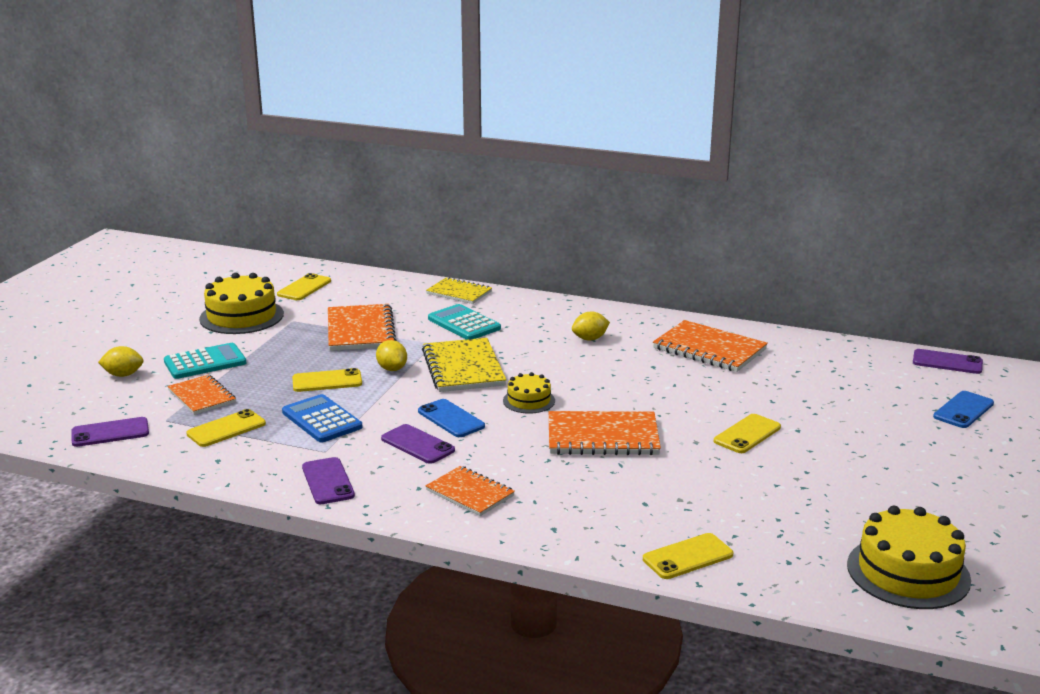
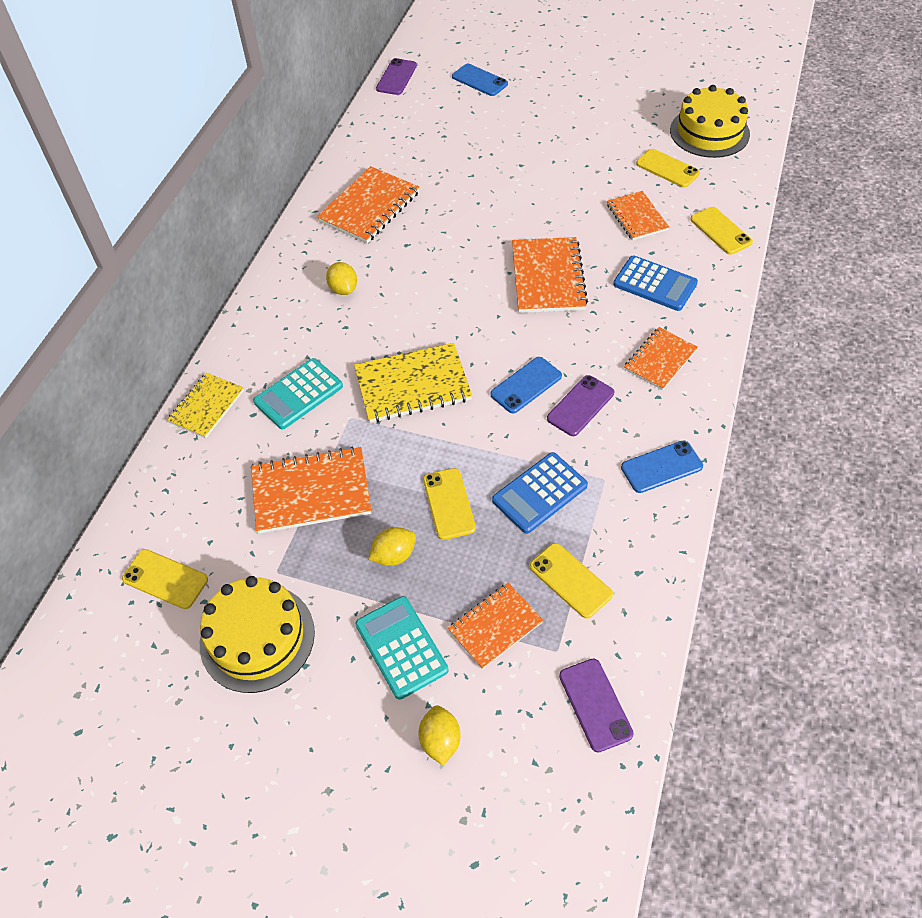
camera: 90 degrees left, 30 degrees up
(328, 481) = (661, 467): purple phone -> blue phone
(392, 369) = (416, 447): yellow lemon -> yellow lemon (394, 555)
(529, 401) = (483, 329): yellow cake -> none
(589, 500) = (655, 284): none -> blue calculator
(709, 498) = (636, 217): none -> orange notebook
(747, 434) = (532, 192): yellow phone -> yellow phone (667, 168)

